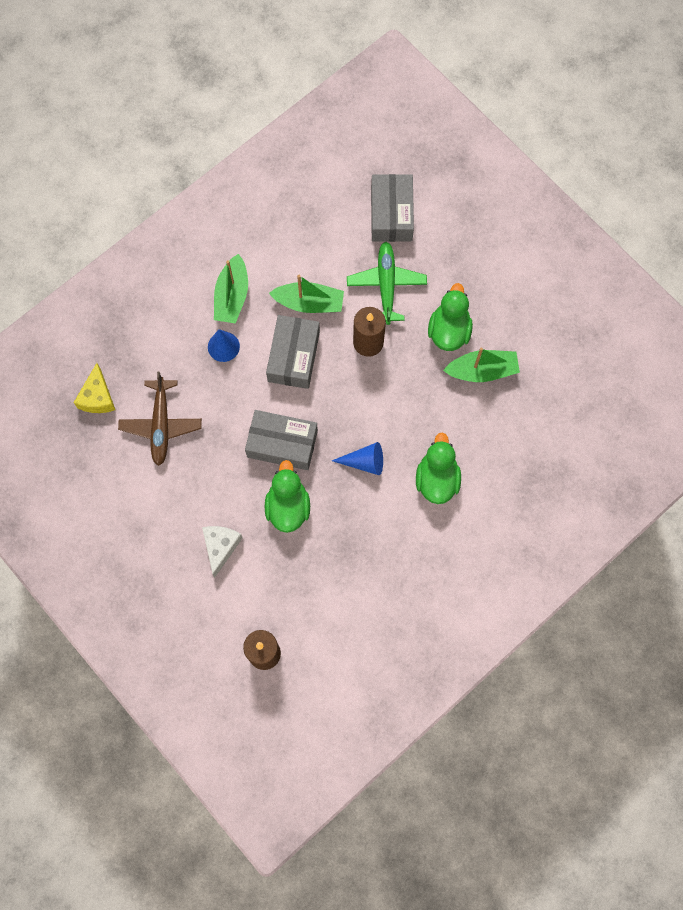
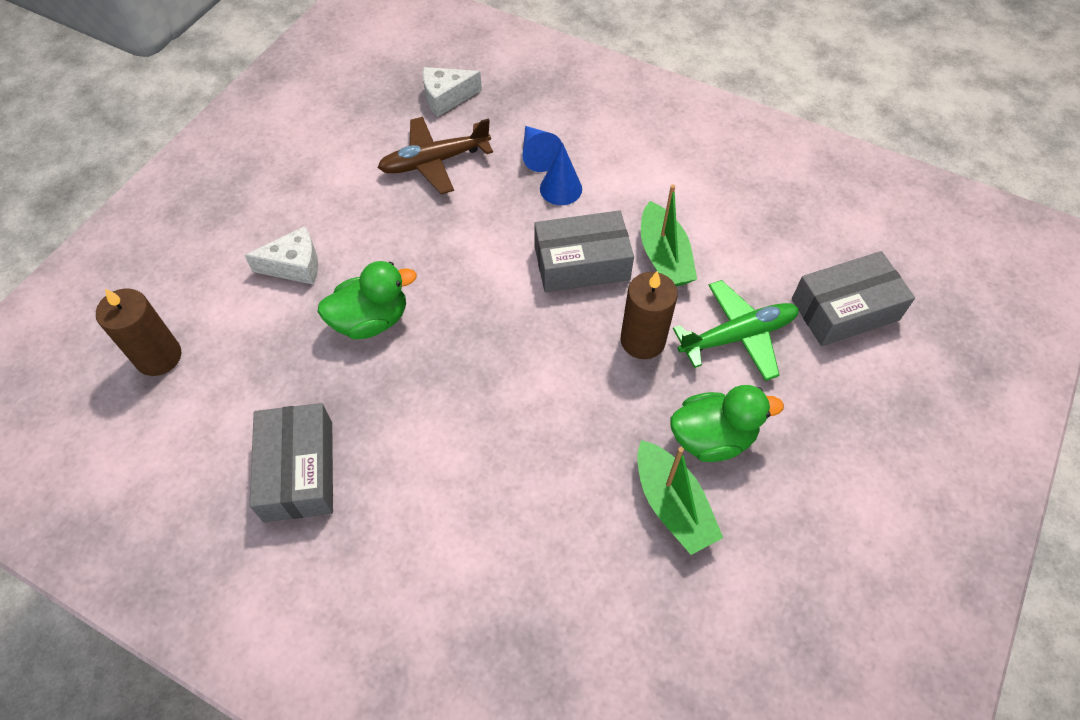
camera: 70 degrees right, 15 degrees down
(97, 397) = (446, 98): yellow cheese -> white cheese
(232, 296) = (630, 177): green boat -> none
(282, 444) = (456, 287): grey box -> grey box (299, 471)
(365, 462) = (466, 391): blue cone -> blue cone (538, 155)
(437, 479) = (473, 495): green duck -> none

